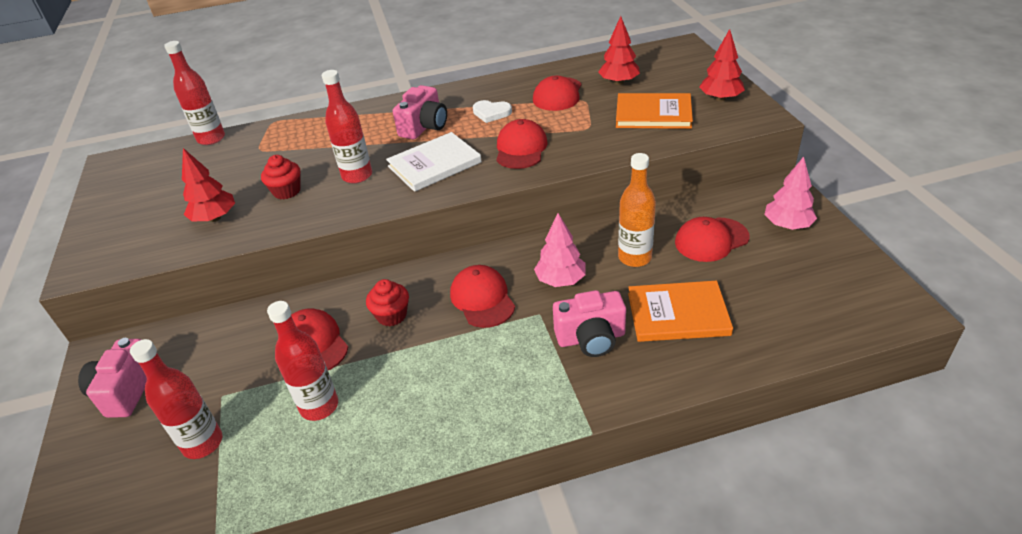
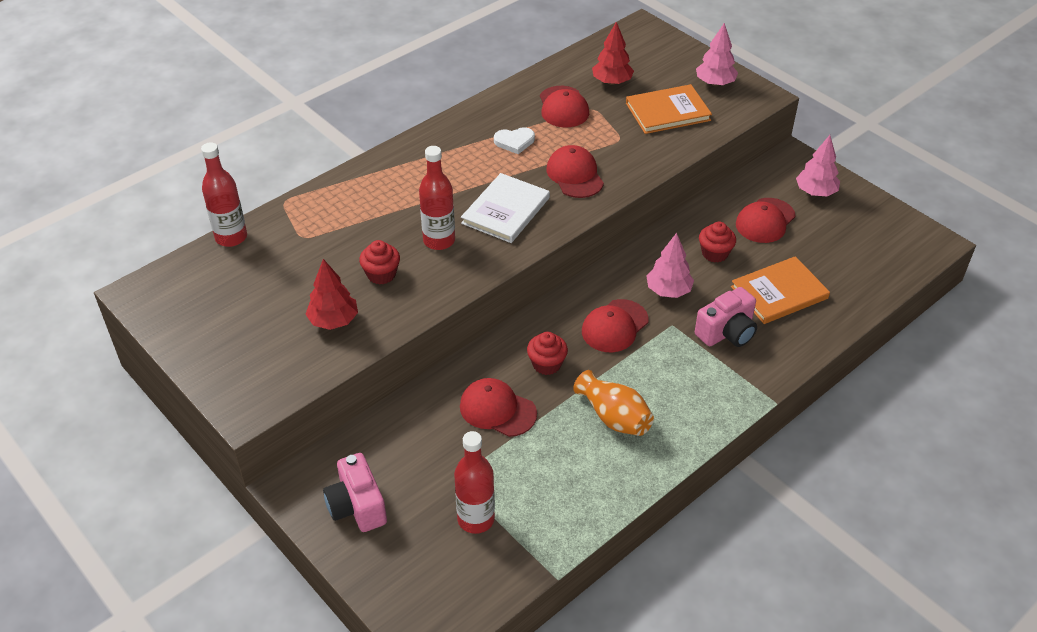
camera: 30 degrees left, 5 degrees up
(319, 406) = (550, 457): red bottle -> none
(410, 388) = (614, 417): none -> orange vase
(424, 127) = (459, 172): pink camera -> none
(482, 299) = (614, 326): red cap -> red cap turned 90 degrees counterclockwise
(634, 257) = (715, 253): orange bottle -> red cupcake
(720, 99) = (715, 83): red tree -> pink tree

